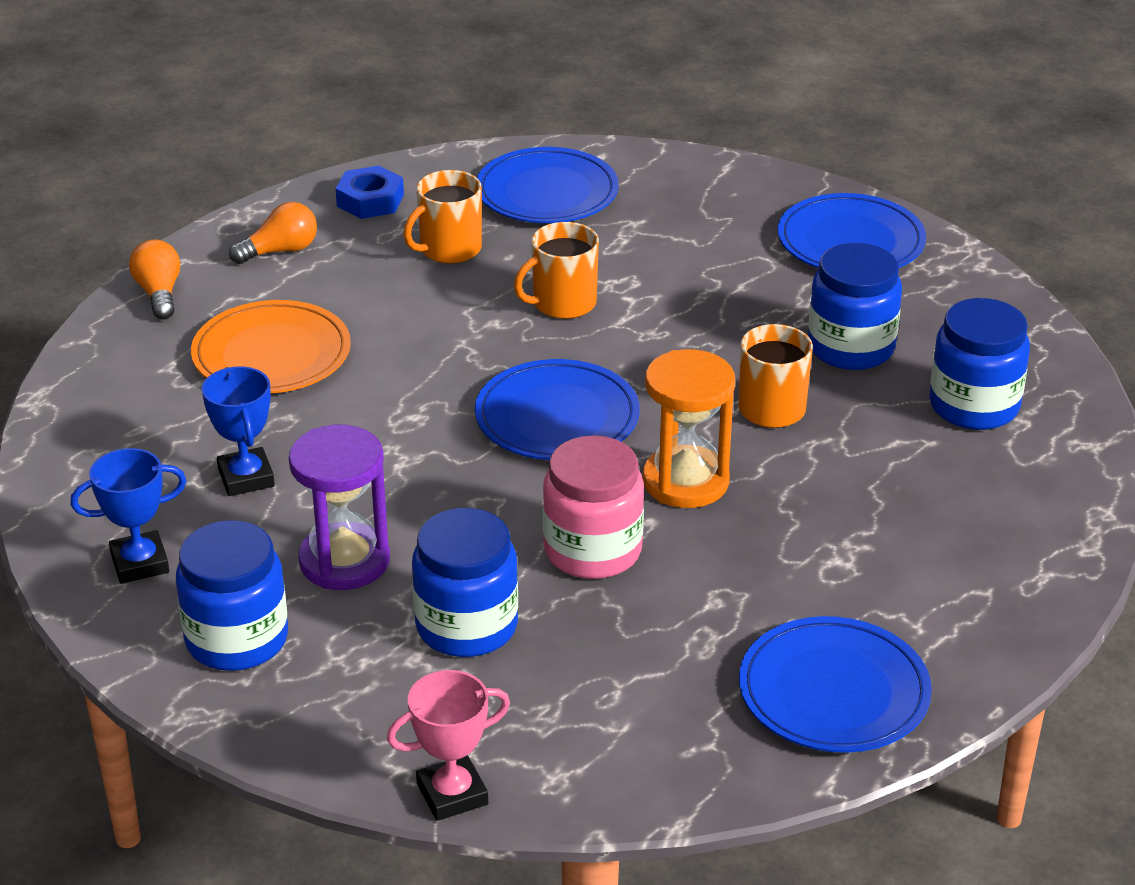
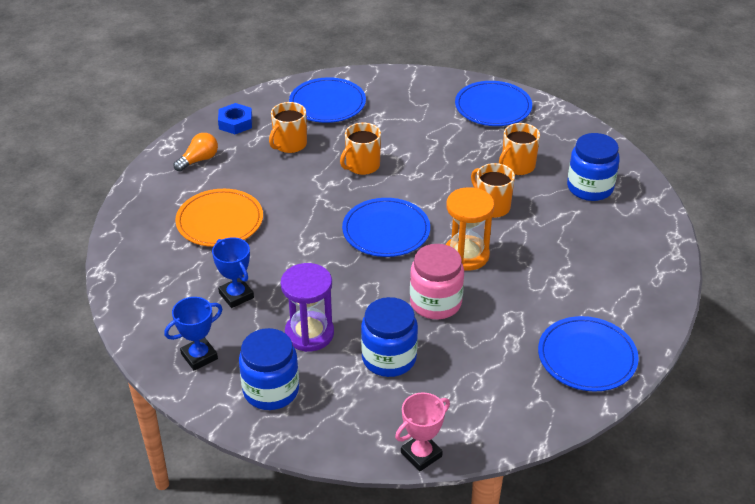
camera: 15 degrees left, 5 degrees up
(159, 294) = (142, 196): orange light bulb -> none
(851, 348) = (517, 166): blue jar -> orange mug

